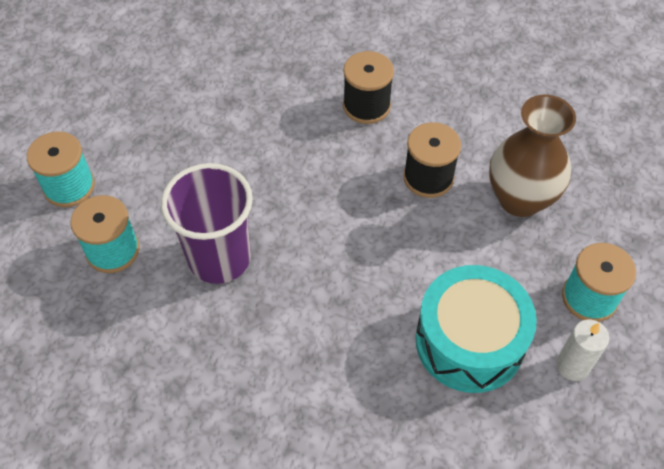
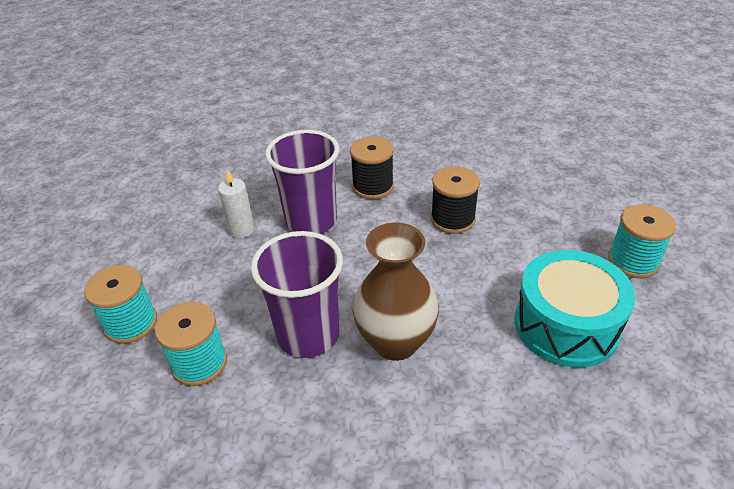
camera: 20 degrees left, 15 degrees down
(282, 128) = (311, 221): none -> purple cup
(520, 199) = (532, 212): brown vase -> brown vase (395, 342)
(572, 365) = (658, 314): white candle -> white candle (241, 230)

